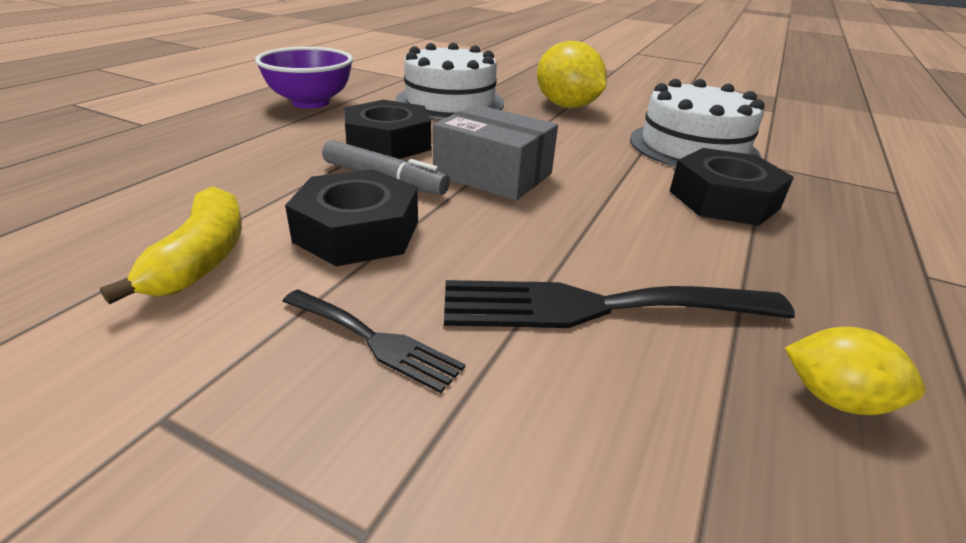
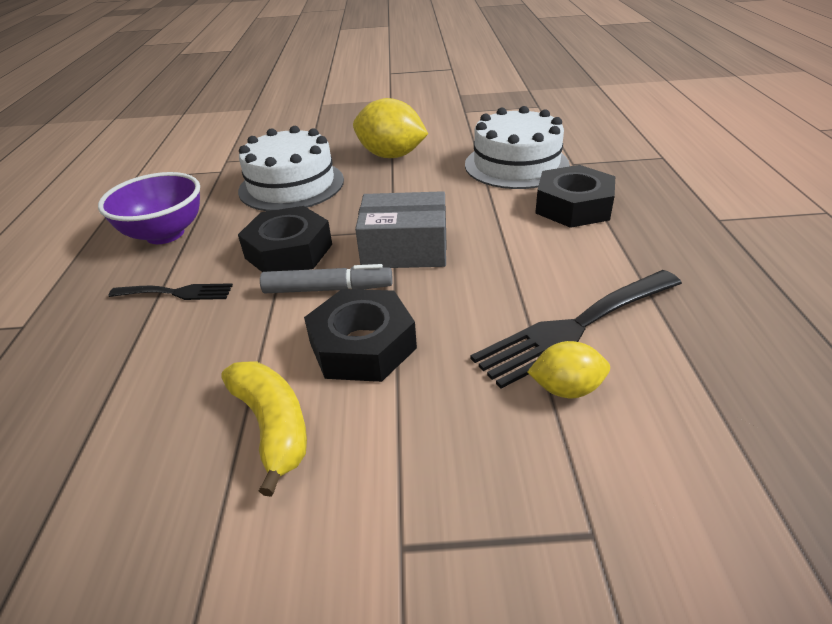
camera: 25 degrees left, 5 degrees up
(374, 340) = (471, 422): black fork -> black fork (177, 293)
(835, 399) = (734, 327): yellow lemon -> yellow lemon (566, 389)

